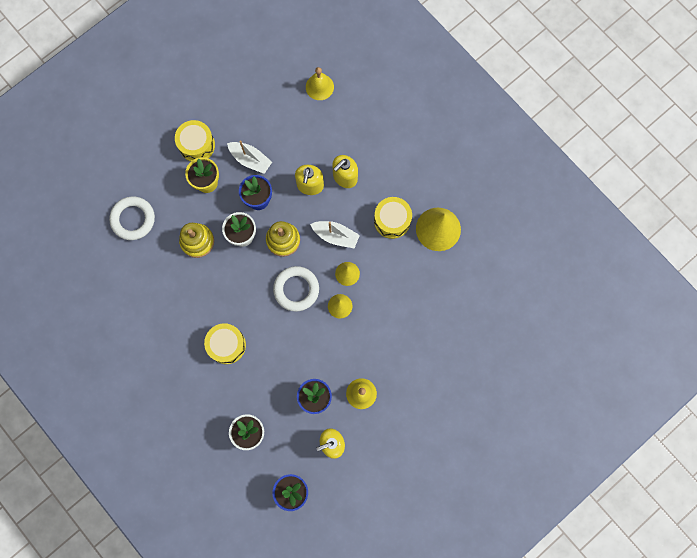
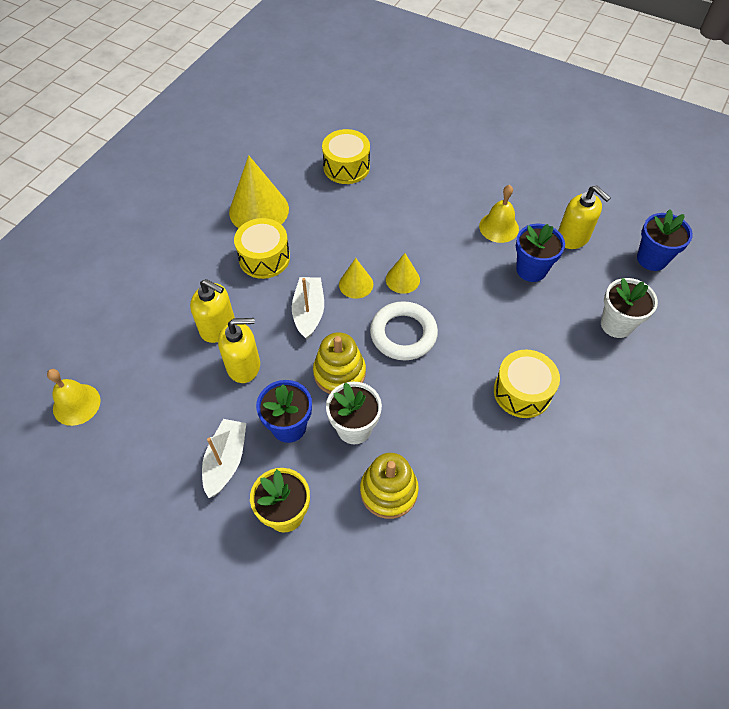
camera: 110 degrees left, 20 degrees down
(133, 219) = (393, 614): white ring -> none
(197, 145) = (222, 557): yellow drum -> yellow drum (346, 167)

